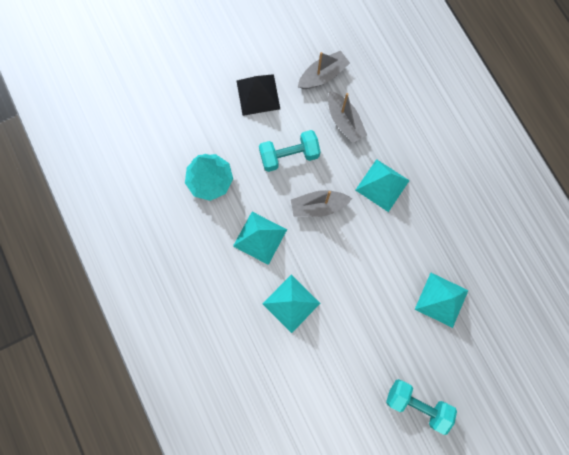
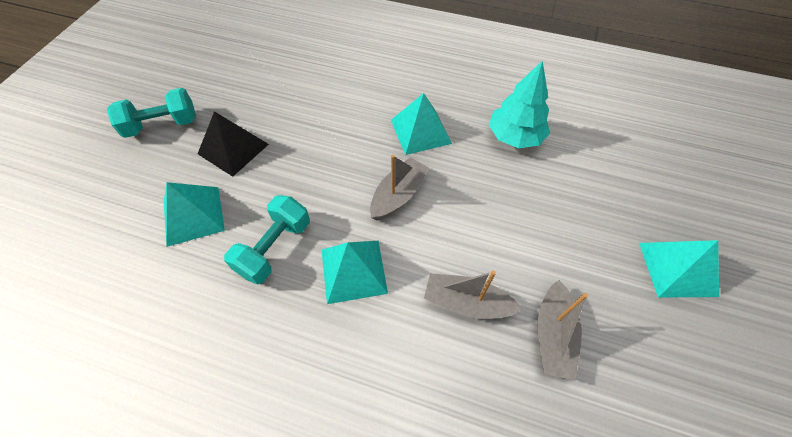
camera: 135 degrees right, 20 degrees down
(258, 94) = (582, 244): black pyramid -> black pyramid (233, 149)
(289, 155) = (478, 214): turquoise dumbbell -> turquoise dumbbell (274, 248)
(291, 303) = (341, 110): turquoise pyramid -> turquoise pyramid (677, 268)

